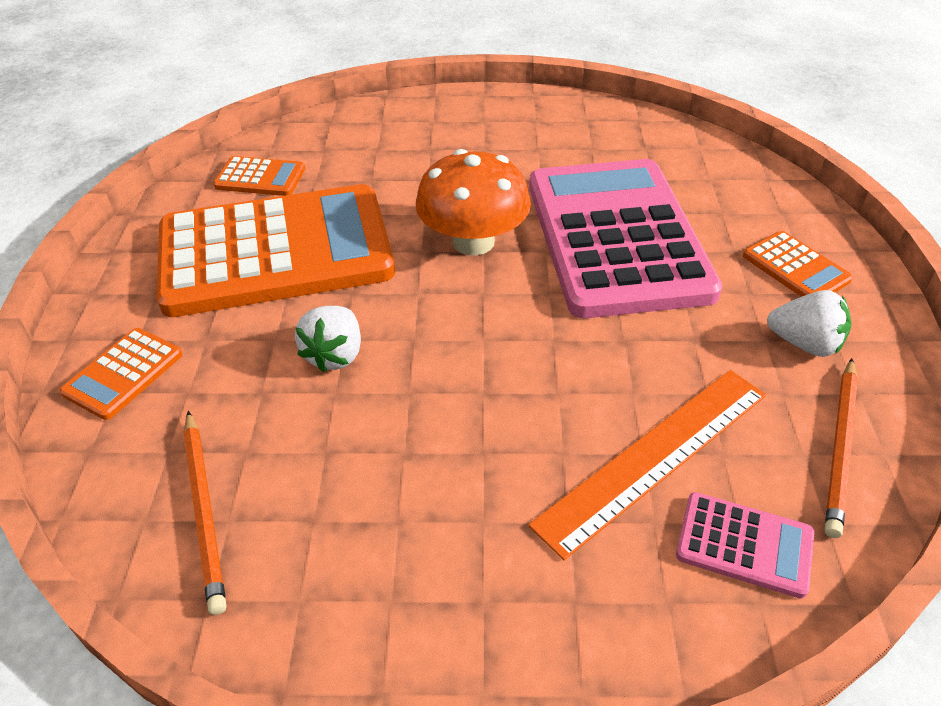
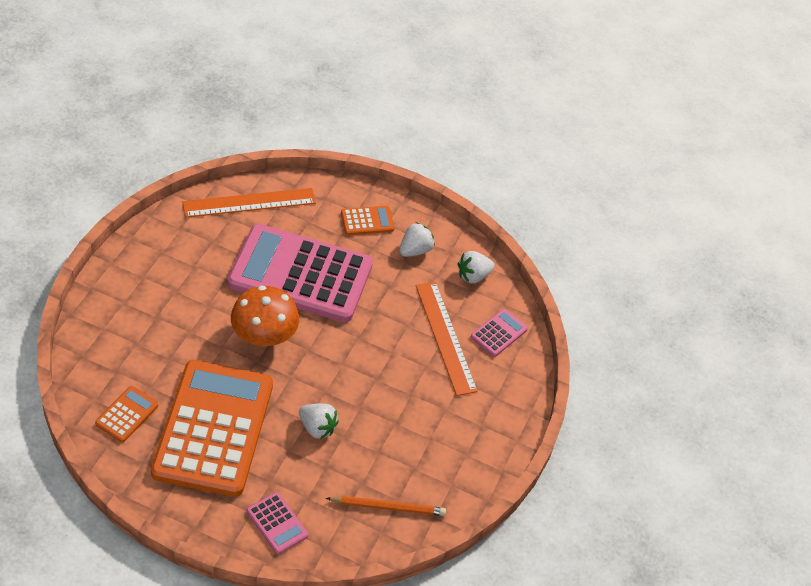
camera: 75 degrees left, 5 degrees up
(123, 374) = (277, 523): orange calculator -> pink calculator
(690, 153) = (249, 203): none -> orange ruler
(840, 447) = (473, 276): orange pencil -> white strawberry

